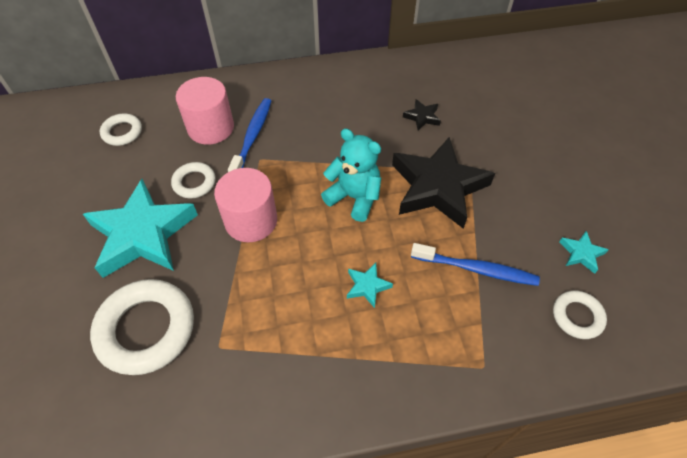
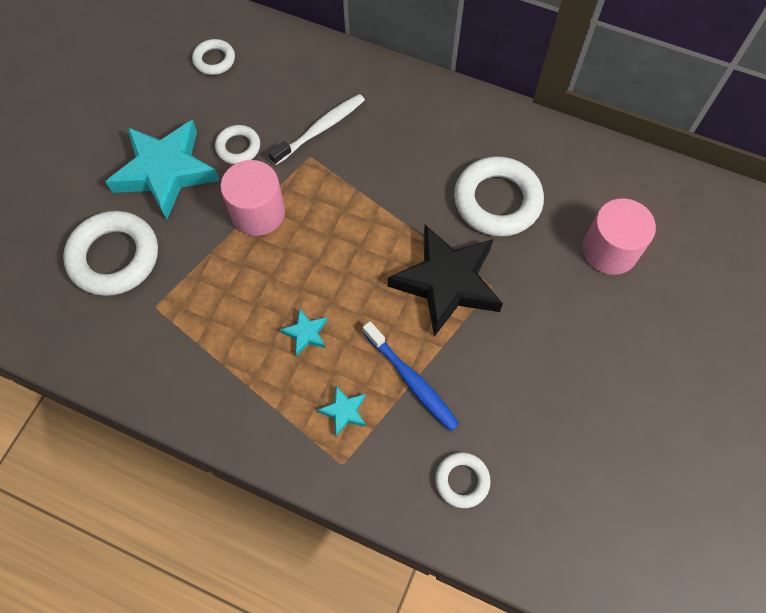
camera: 35 degrees right, 10 degrees up
(211, 128) = (291, 98): pink cylinder -> pink cylinder (609, 250)
(252, 136) = (320, 129): blue toothbrush -> white toothbrush
(354, 197) = (362, 245): turquoise teddy bear -> none
(422, 117) = (497, 201): black star -> white ring
(581, 253) = (522, 431): turquoise star -> turquoise star (344, 411)

